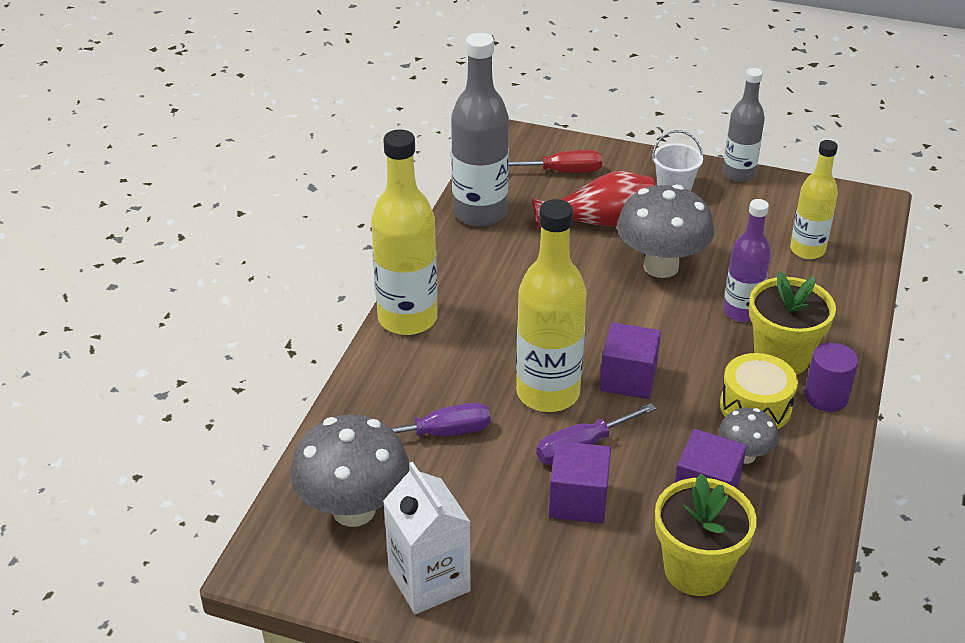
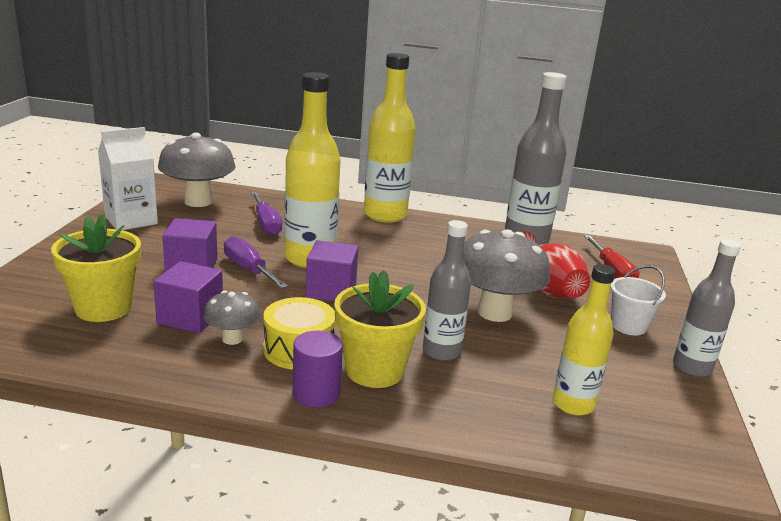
camera: 80 degrees right, 15 degrees down
(741, 312) = (441, 351): purple bottle -> grey bottle

